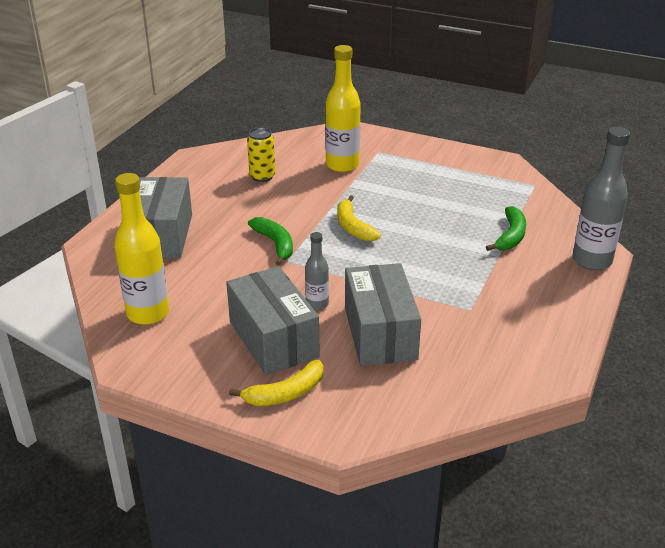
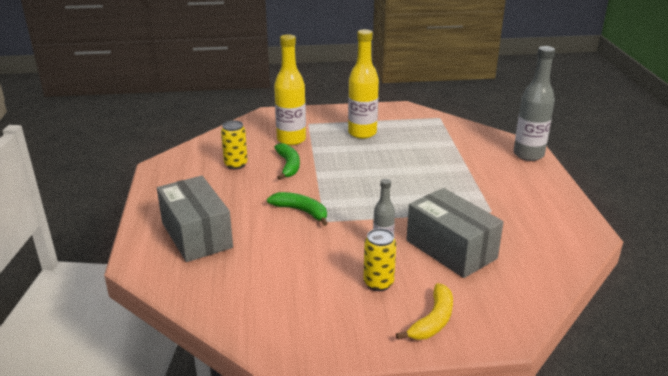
camera: 30 degrees left, 5 degrees down
(148, 313) = (251, 302): yellow bottle -> yellow bottle (362, 133)
(273, 339) = (378, 283): grey box -> yellow can
(353, 226) = (347, 180): yellow banana -> none
(510, 236) = (462, 154): green banana -> green banana (288, 166)

